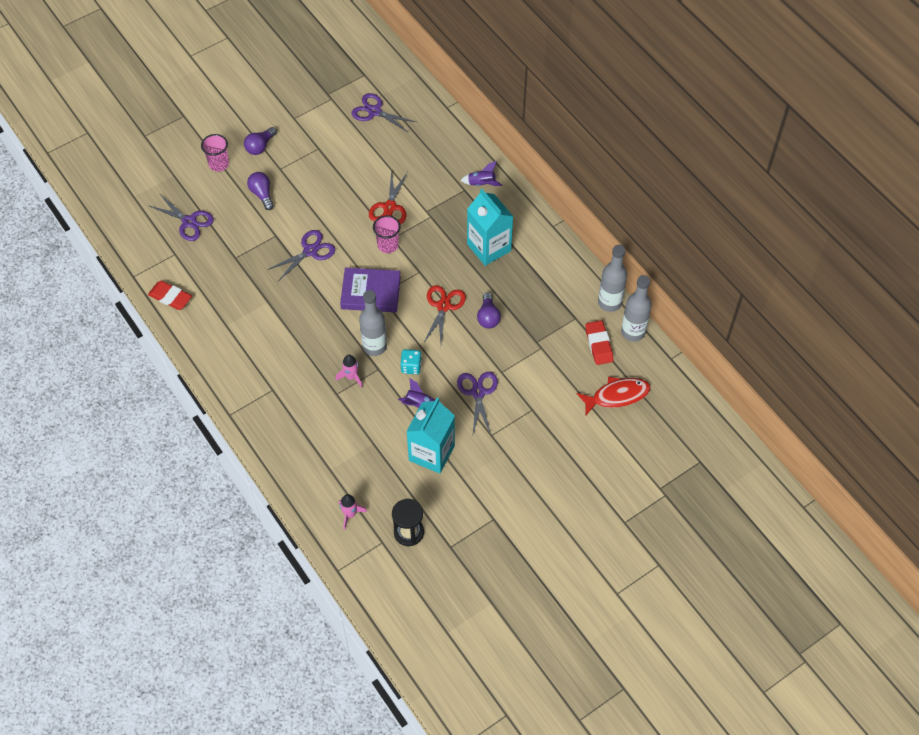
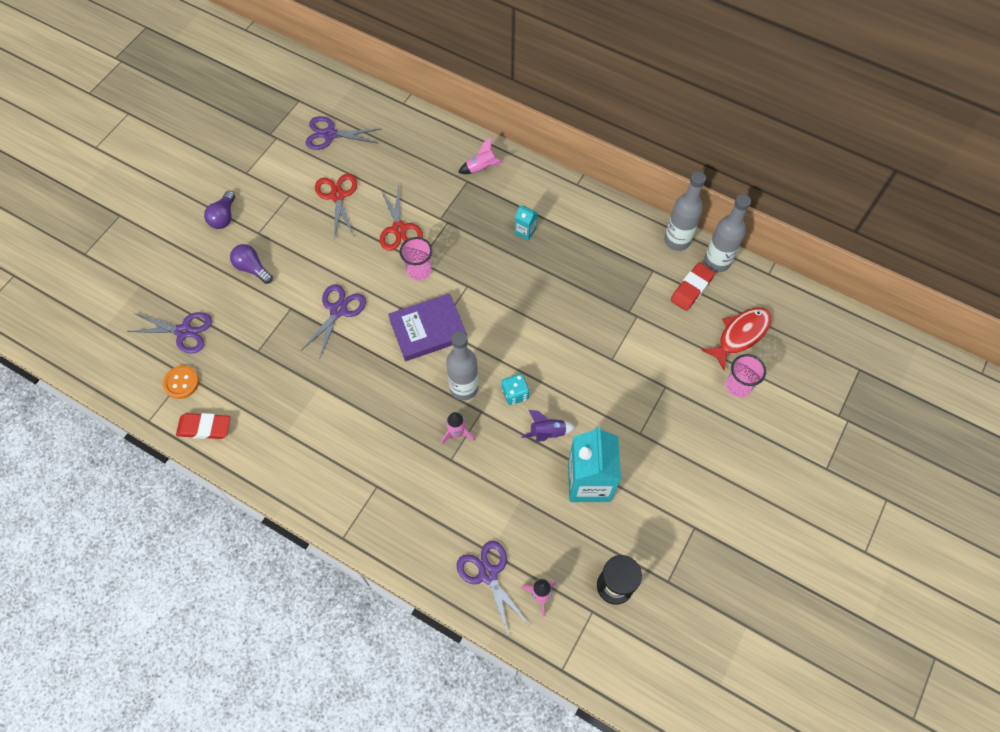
camera: 25 degrees left, 5 degrees up
(169, 258) = (181, 383): none -> orange button
(219, 164) = (186, 253): pink cup -> pink cup (738, 386)
(443, 306) = (513, 313): red scissors -> red scissors (338, 195)
(478, 392) = (600, 392): purple scissors -> purple scissors (488, 574)
(481, 184) = (481, 168): purple rocket -> pink rocket
(488, 317) = (565, 305): purple light bulb -> none
(489, 247) = (525, 231): turquoise carton -> turquoise carton, size x0.44
(598, 344) = (691, 288): red eraser -> red eraser turned 75 degrees clockwise

